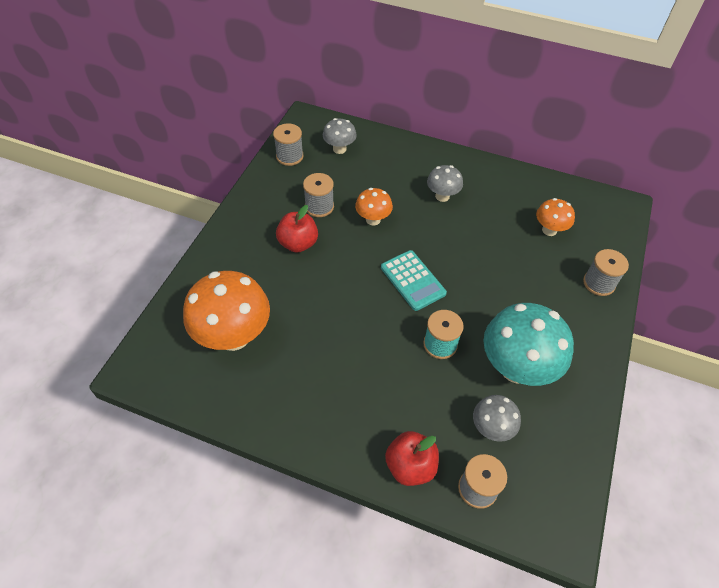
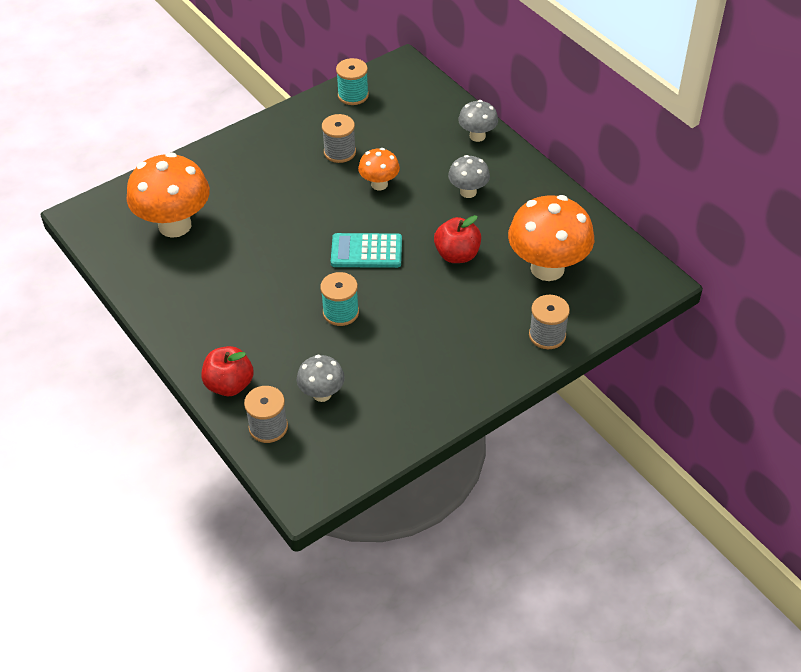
camera: 35 degrees right, 5 degrees down
(289, 156) = (353, 95): grey spool -> turquoise spool
(298, 243) = (292, 176): red apple -> red apple (457, 255)
(339, 149) = (408, 107): grey mushroom -> grey mushroom (477, 136)
(413, 280) = (366, 251): turquoise calculator -> turquoise calculator turned 90 degrees clockwise
(516, 368) = (390, 362): turquoise mushroom -> none
(549, 230) = (547, 268): orange mushroom -> orange mushroom, size x1.92

